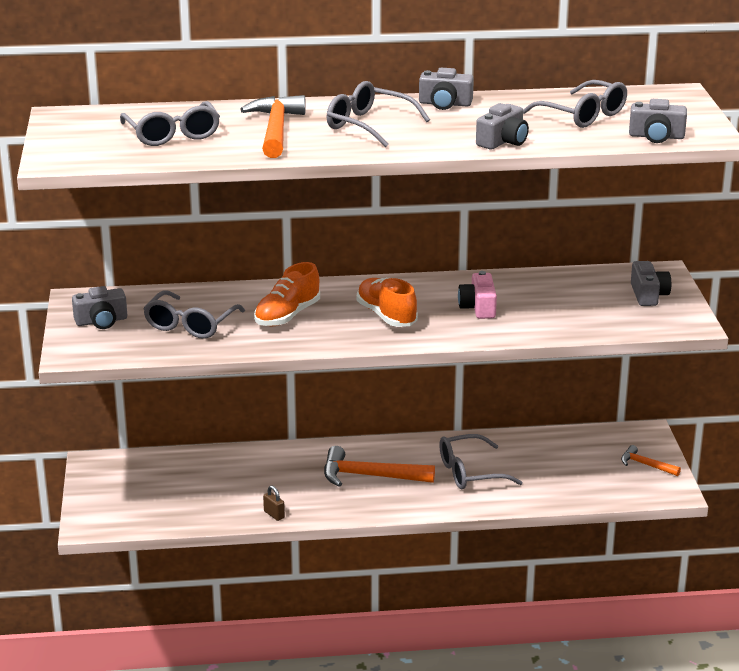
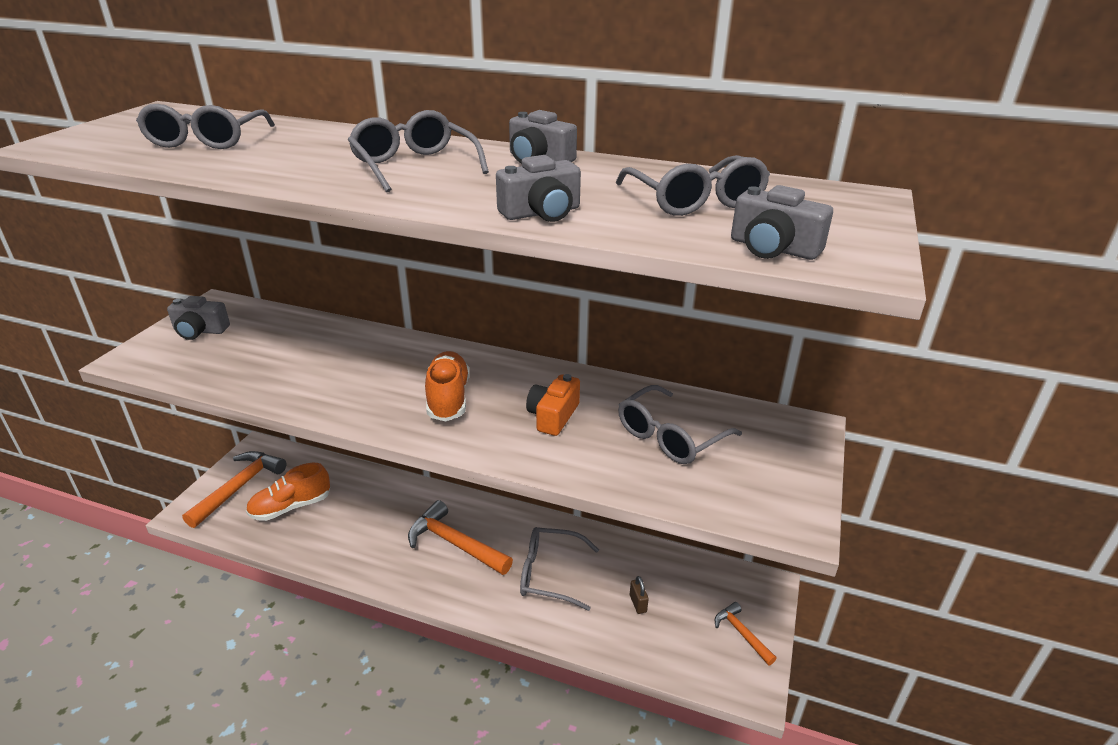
camera: 25 degrees right, 5 degrees up
(190, 324) = (263, 355): grey glasses -> grey glasses (670, 436)
(274, 514) = (335, 559): brown padlock -> brown padlock (638, 603)
(275, 129) = (311, 153): orange hammer -> orange hammer (239, 487)
(287, 315) = (357, 370): orange shoe -> orange shoe (291, 507)
(478, 307) = (553, 416): pink camera -> orange camera
(648, 295) = (768, 457): grey camera -> none

